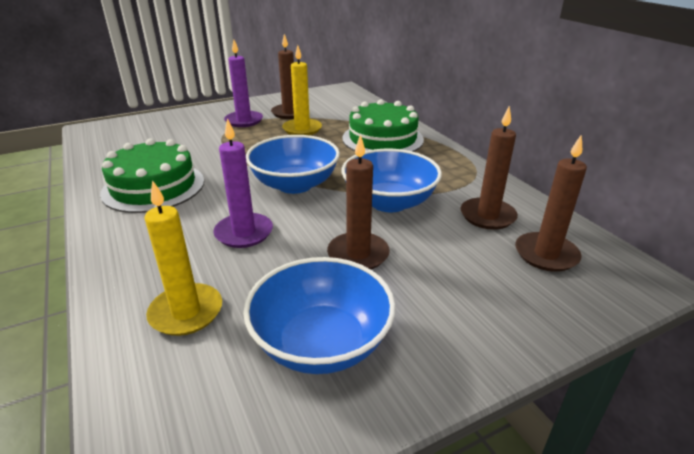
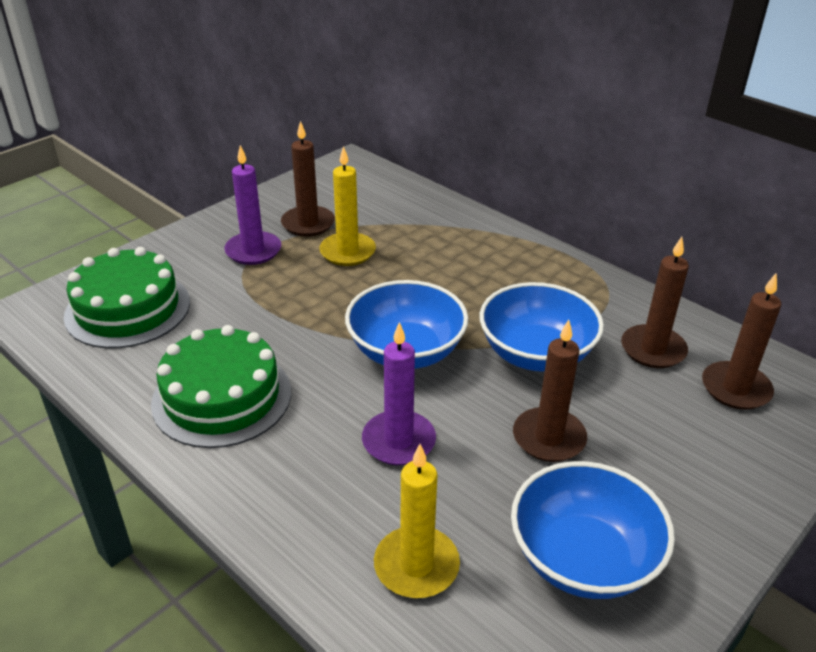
camera: 20 degrees left, 5 degrees up
(382, 139) = (464, 250): green cake -> green cake (128, 309)

